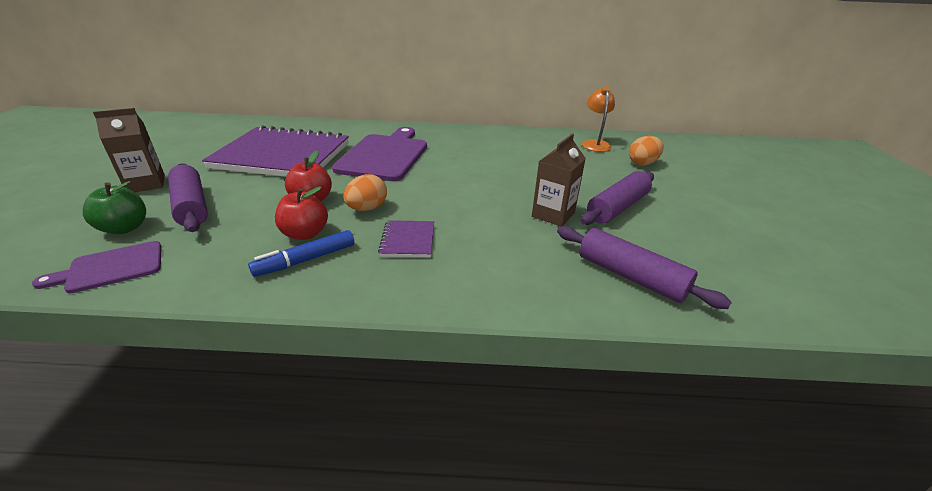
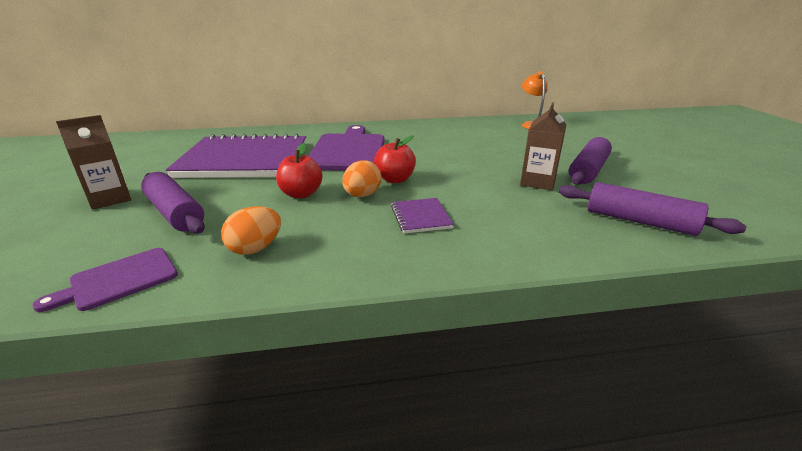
camera: 10 degrees left, 5 degrees down
(125, 228) = (111, 241): green apple -> none
(305, 234) = (314, 223): red apple -> red apple (395, 179)
(306, 260) = (331, 246): blue marker -> none
(642, 163) = (583, 135): orange egg -> orange egg (255, 248)

